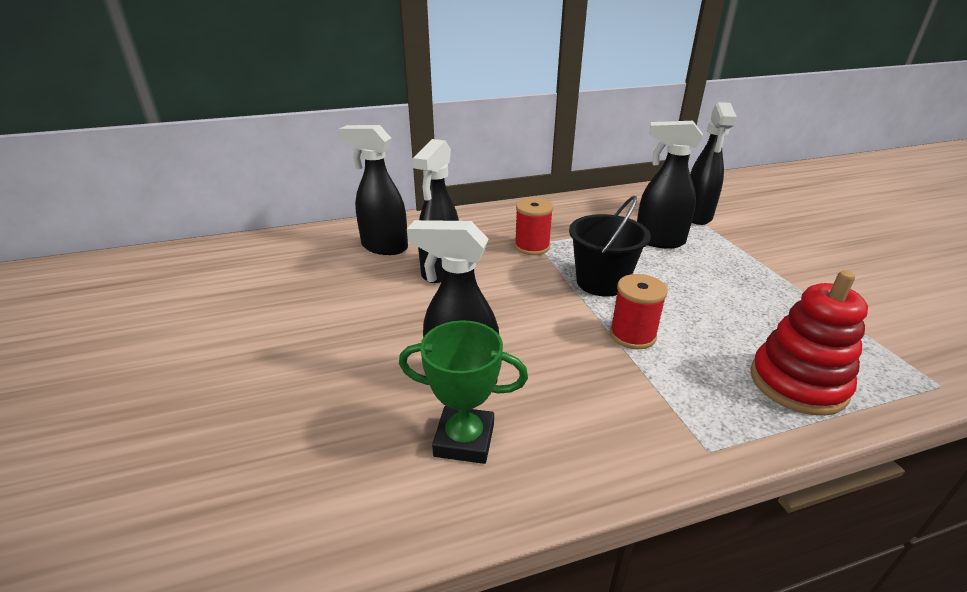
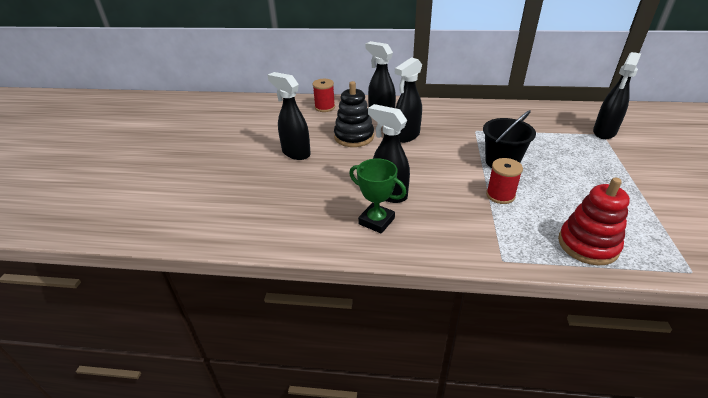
camera: 25 degrees right, 5 degrees up
(353, 289) = (354, 137): none -> black stacking toy
(532, 247) = (470, 132): red spool -> red spool (325, 107)
(658, 241) = (560, 144): black spray bottle -> black spray bottle (295, 153)

